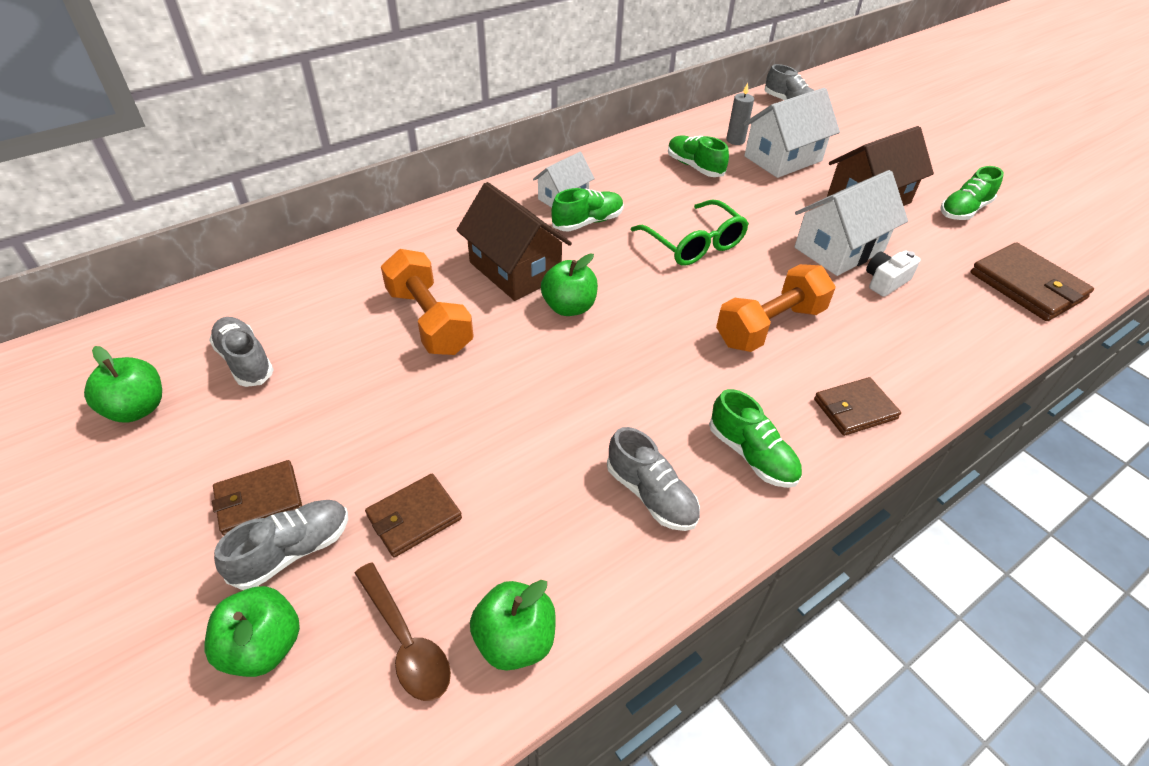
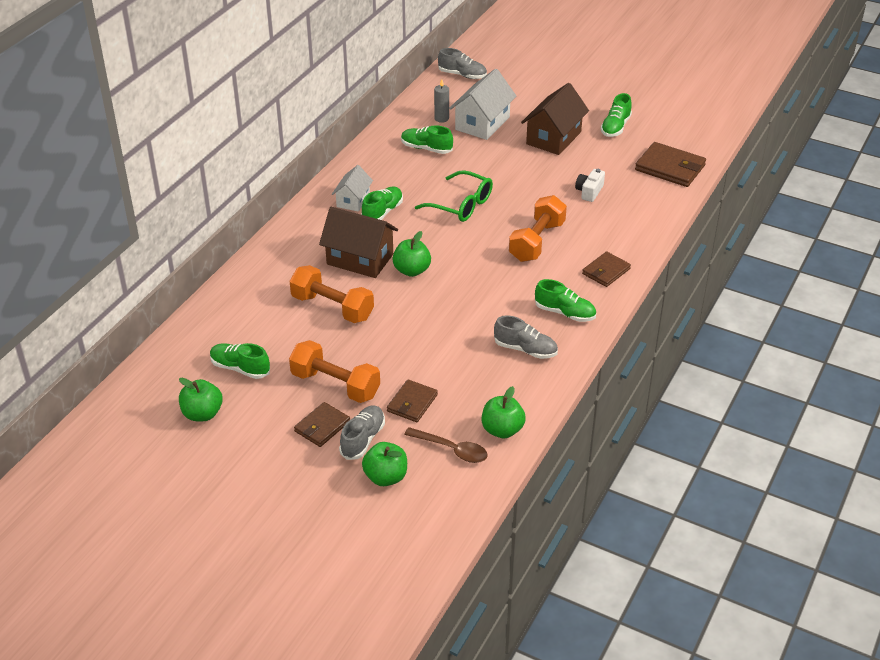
camera: 25 degrees left, 5 degrees down
(245, 361) = (240, 368): grey shoe -> green shoe
(336, 437) = (335, 385): none -> orange dumbbell
(839, 249) = (552, 179): white house -> none

